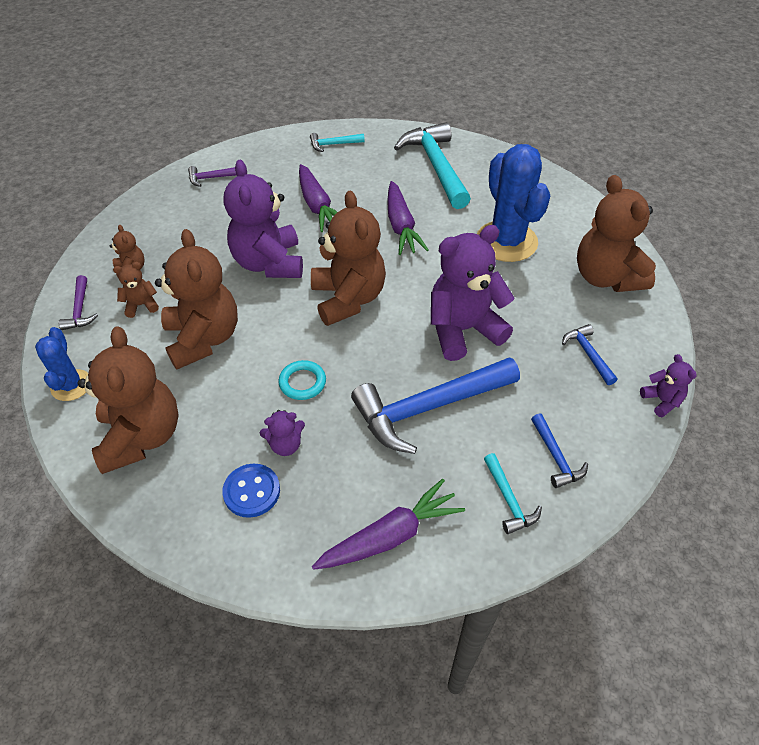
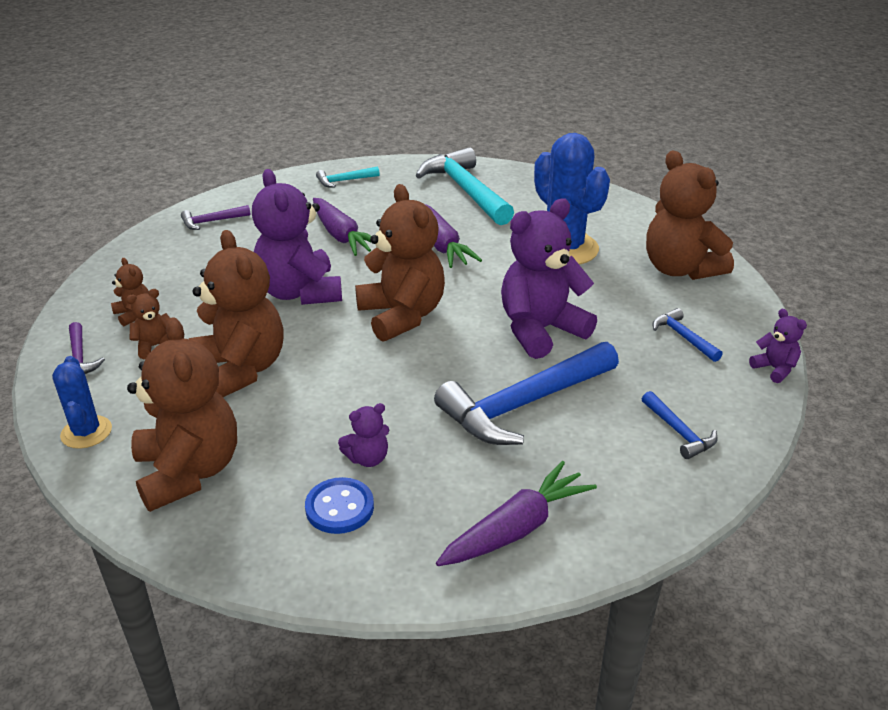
camera: 10 degrees left, 15 degrees down
(302, 382) = (371, 397): turquoise ring -> none
(509, 500) = (640, 477): turquoise hammer -> none

